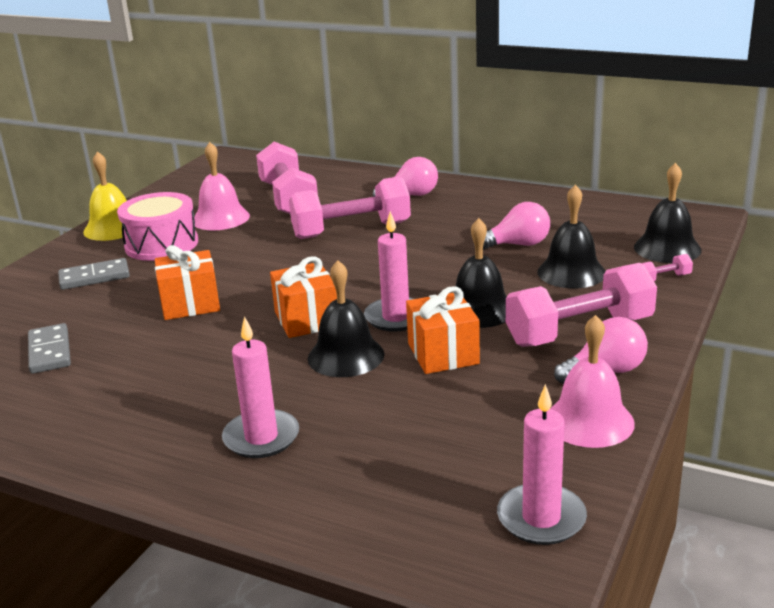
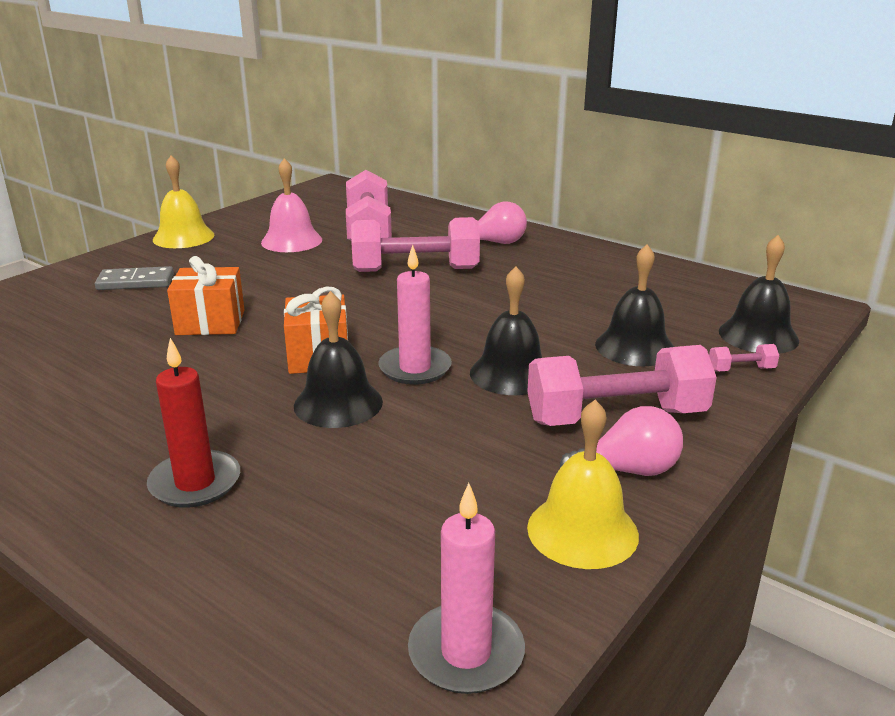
camera: 10 degrees right, 0 degrees up
(50, 351) = (44, 351): grey domino -> none
(161, 244) = (219, 259): pink drum -> none
(261, 437) = (195, 483): pink candle -> red candle
(443, 354) = (446, 418): orange gift -> none
(517, 245) = (586, 308): pink light bulb -> none
(589, 421) = (582, 530): pink bell -> yellow bell

